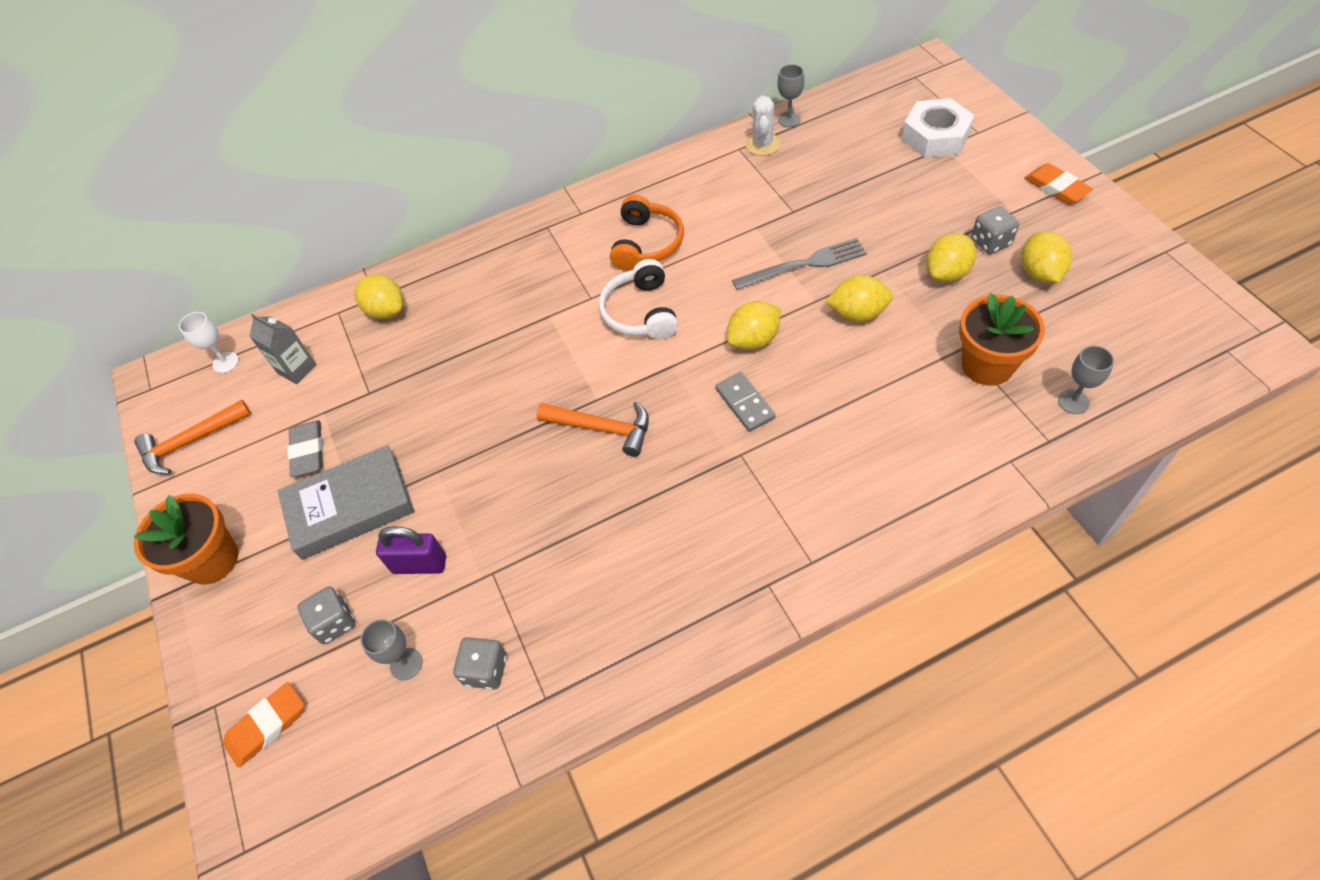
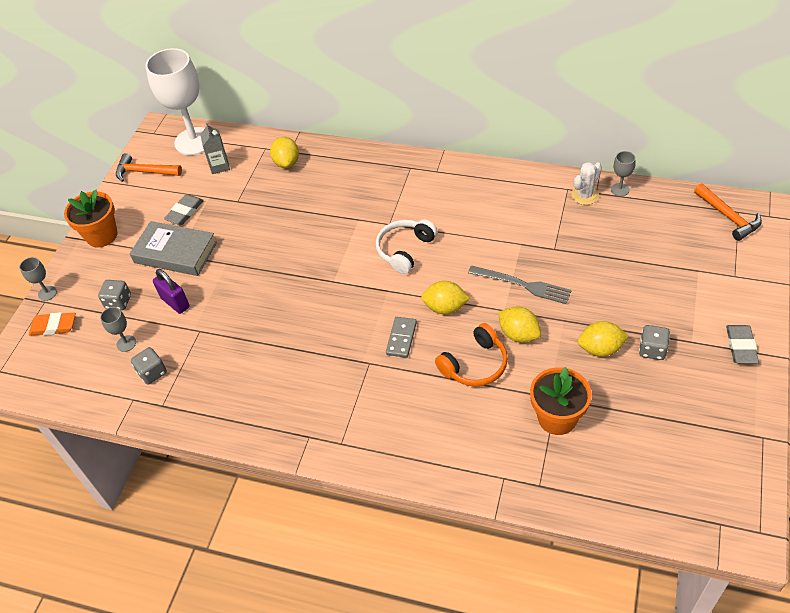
camera: 40 degrees right, 5 degrees down
(225, 362) = (194, 141): white goblet -> white goblet, size x2.45
(603, 428) = (319, 298): orange hammer -> orange hammer (728, 217)
(647, 243) = (451, 213): orange headphones -> orange headphones (475, 365)
(935, 136) = (701, 260): white nut -> none
(1039, 273) = (659, 390): yellow lemon -> none
(1056, 188) = (740, 346): orange eraser -> grey eraser
(1073, 401) = (581, 476): grey goblet -> grey goblet (47, 293)

